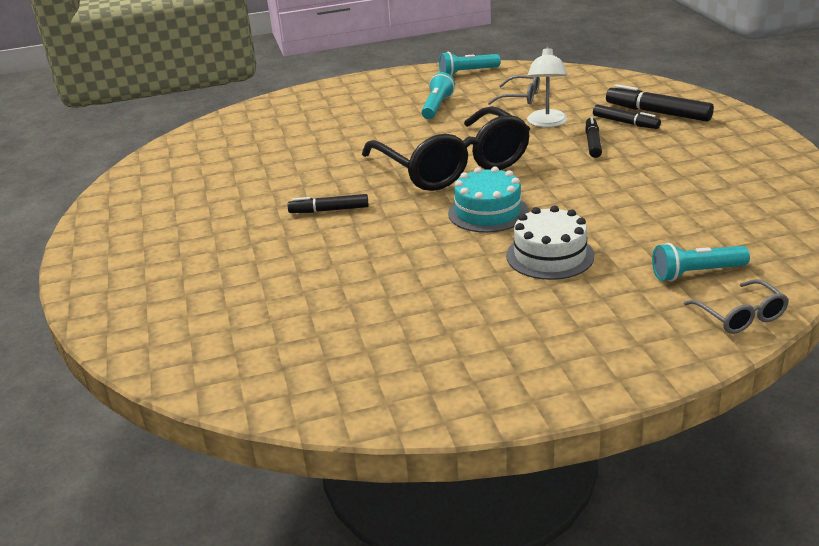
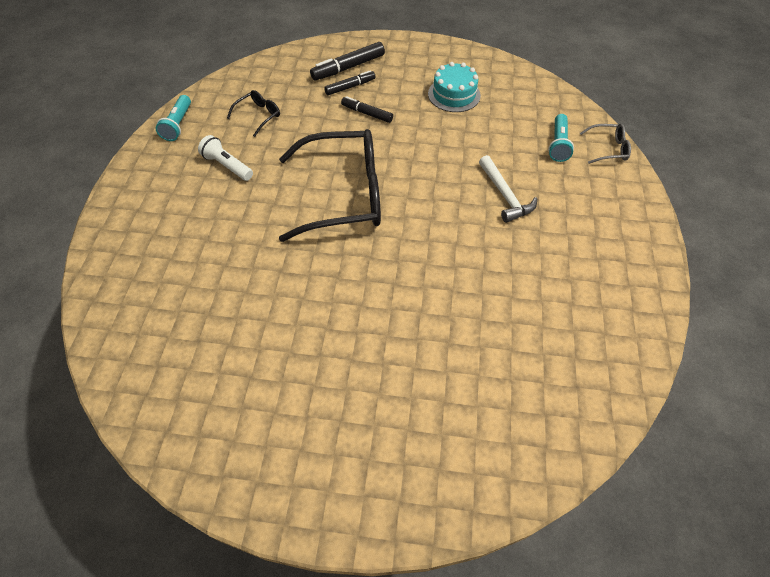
camera: 70 degrees left, 25 degrees up
(329, 210) = (361, 293): black marker -> none
(437, 106) = (227, 166): turquoise flashlight -> white flashlight
(488, 212) = (428, 202): turquoise cake -> turquoise cake (454, 94)
(521, 97) = (259, 116): grey glasses -> black glasses
(547, 123) = (316, 121): white lamp -> none
(550, 255) = (505, 195): white cake -> white hammer

